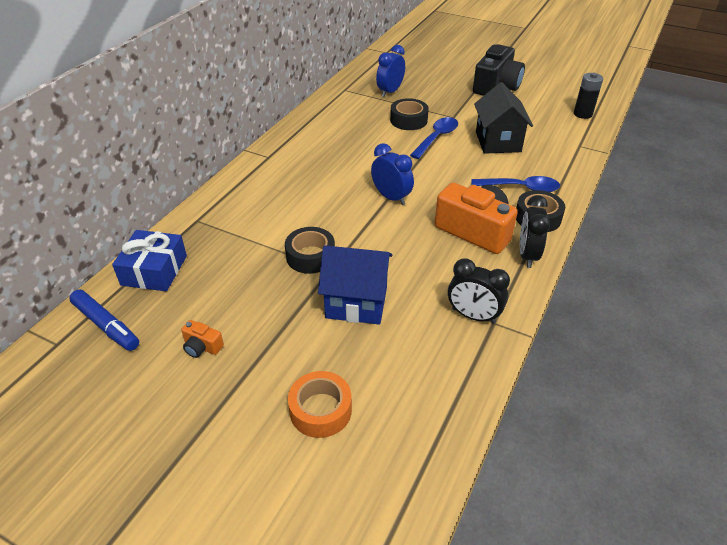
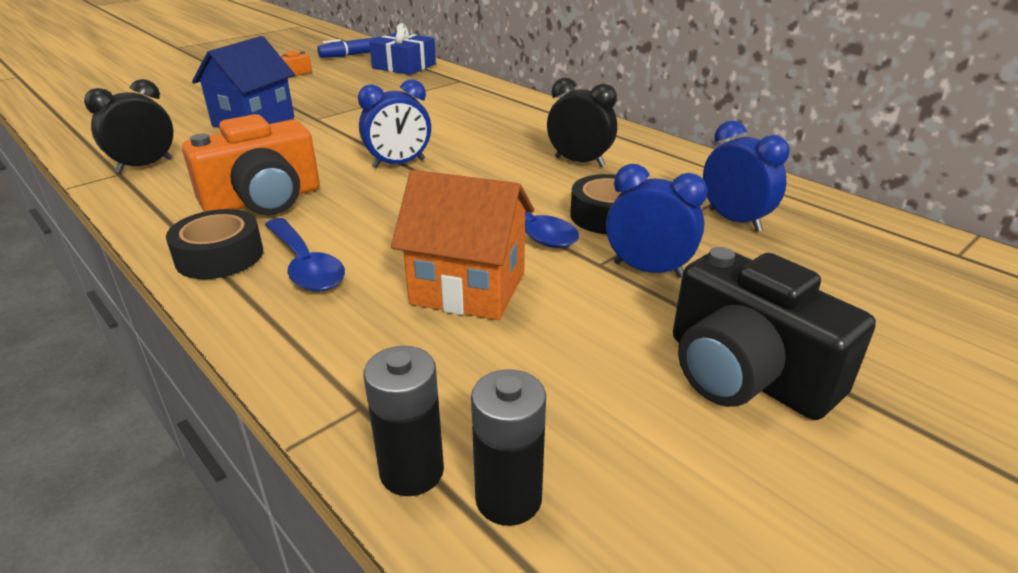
camera: 110 degrees right, 10 degrees down
(310, 256) = (345, 113): black tape -> none
(320, 410) = (170, 97): orange tape -> none
(449, 106) = (648, 270): none -> blue clock
(498, 142) = (468, 288): black house -> orange house
(520, 188) = (305, 265): blue spoon -> blue spoon turned 60 degrees counterclockwise
(527, 255) = (167, 222): black clock -> black clock (579, 162)
(591, 130) = (412, 471): none -> black battery

